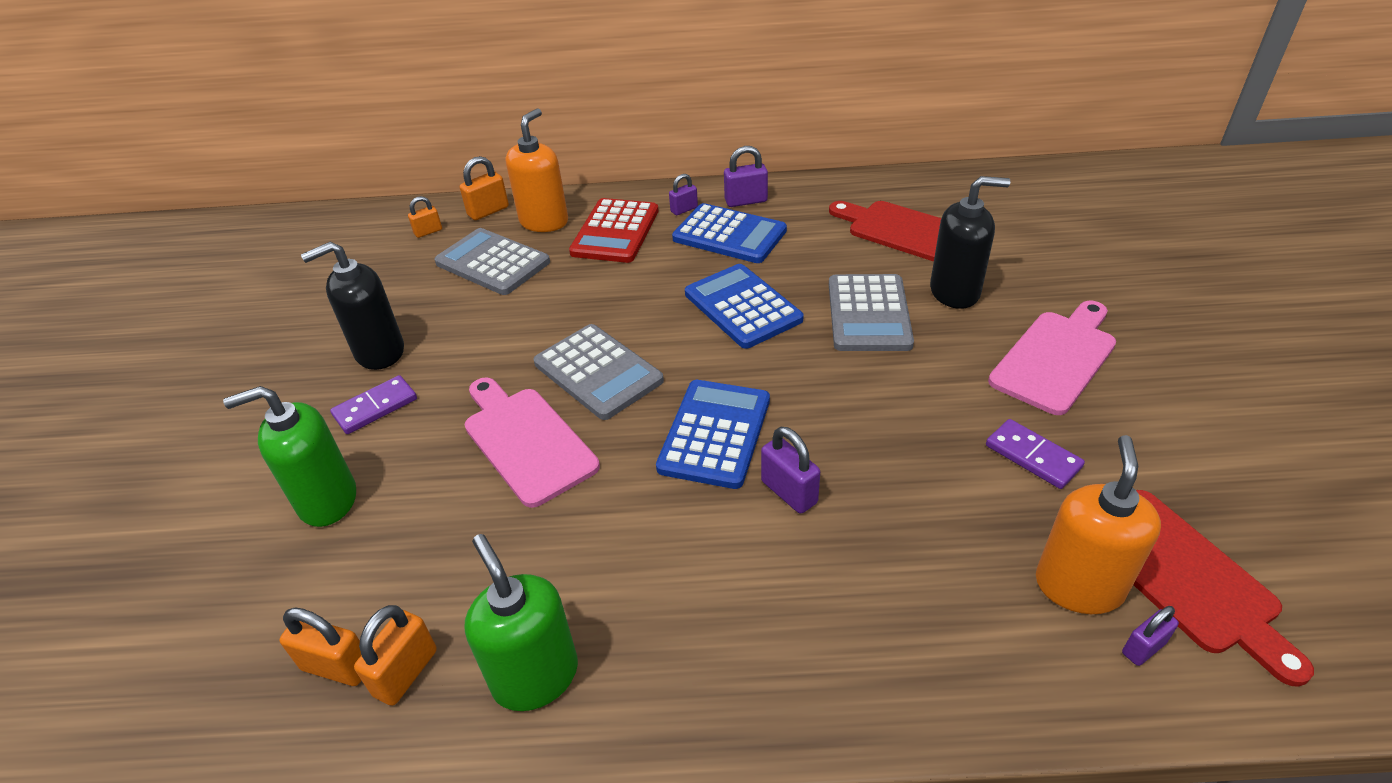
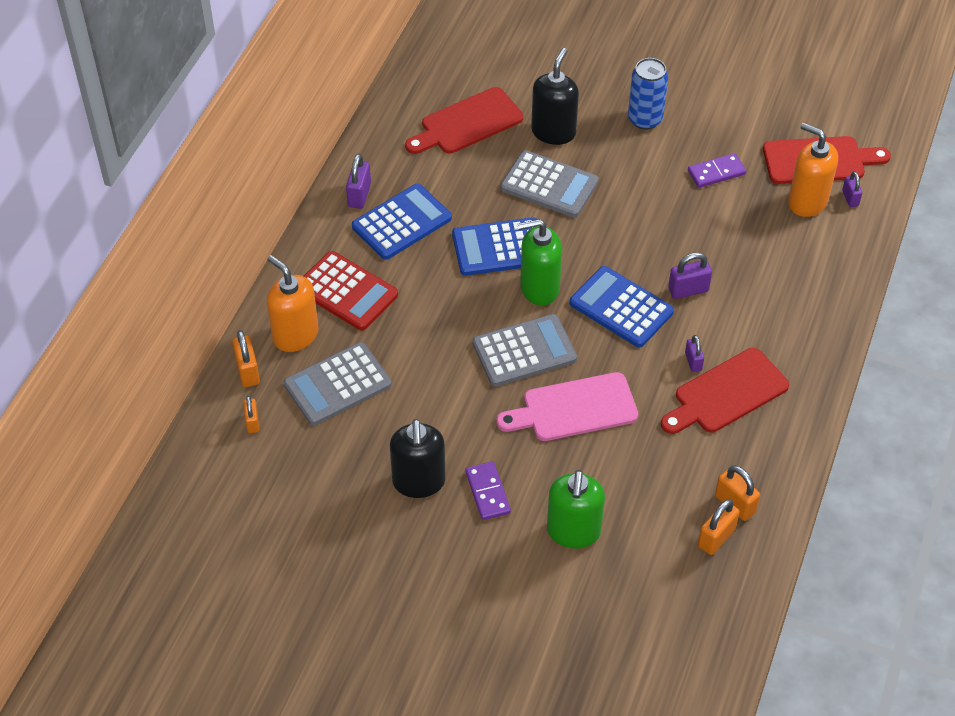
camera: 70 degrees left, 10 degrees up
(535, 676) = (763, 444): green soap dispenser -> green soap dispenser (539, 288)
(618, 596) = (726, 393): none -> red cutting board
(684, 209) = (344, 238): purple padlock -> purple padlock (693, 362)
(1056, 358) = (645, 119): pink cutting board -> blue can

